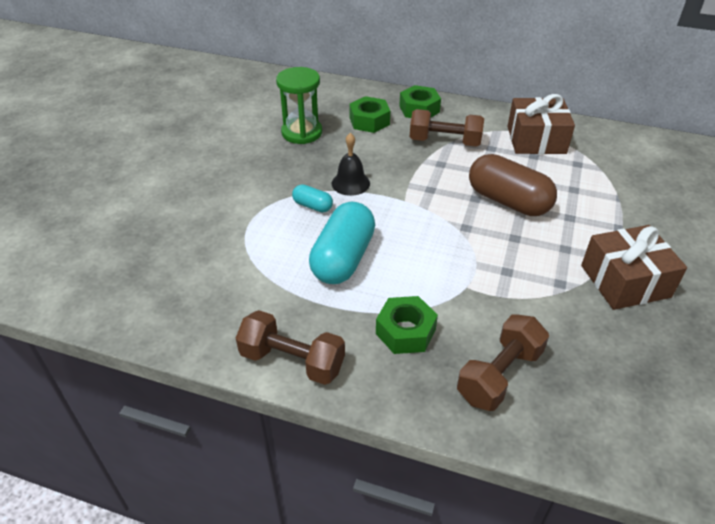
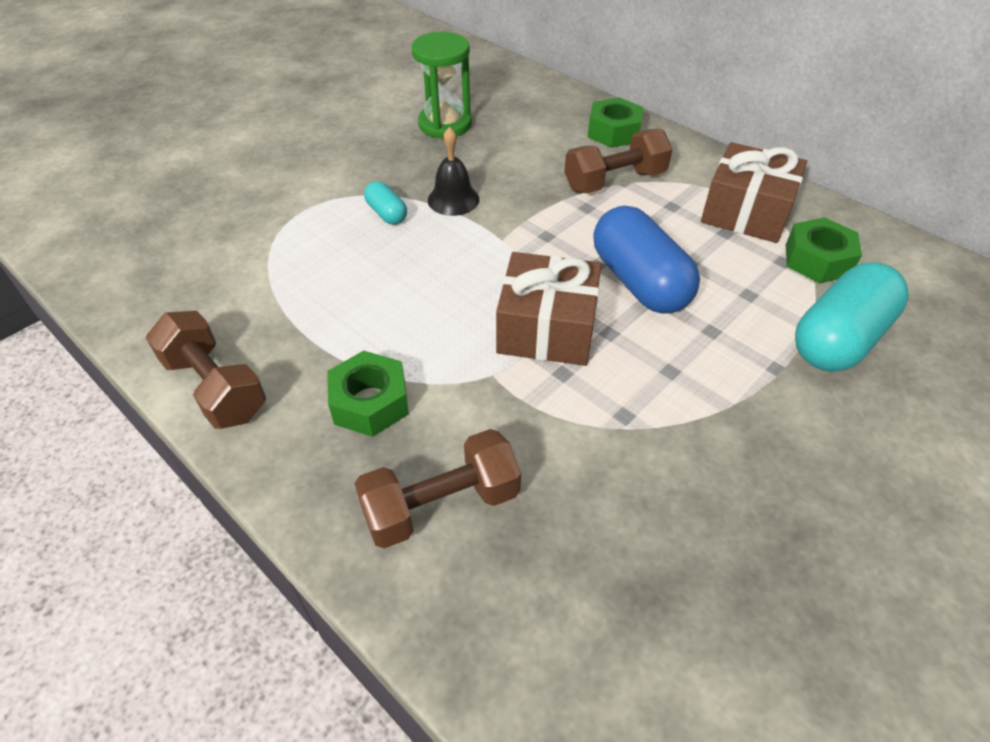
camera: 25 degrees right, 5 degrees up
(343, 258) = (370, 287): turquoise capsule -> turquoise capsule (838, 339)
(369, 121) = (537, 131): green nut -> green nut (817, 260)
(445, 142) = (614, 181): brown dumbbell -> brown dumbbell turned 60 degrees counterclockwise
(508, 201) = (639, 282): brown capsule -> blue capsule
(625, 281) = (724, 447): brown gift -> brown gift (547, 328)

